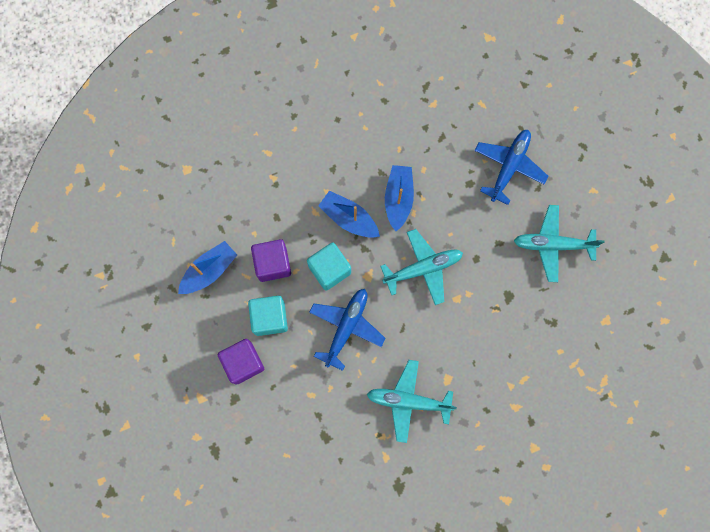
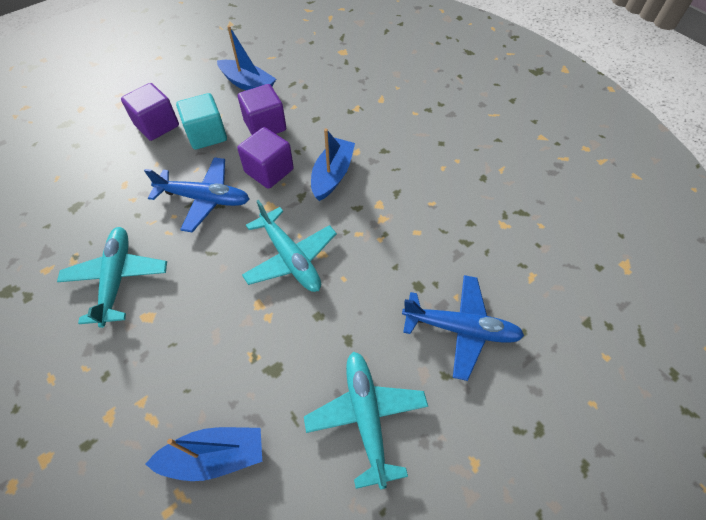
camera: 75 degrees right, 20 degrees down
(329, 269) = (269, 171): turquoise cube -> purple cube
(398, 199) = (371, 215): blue boat -> blue boat (214, 456)

